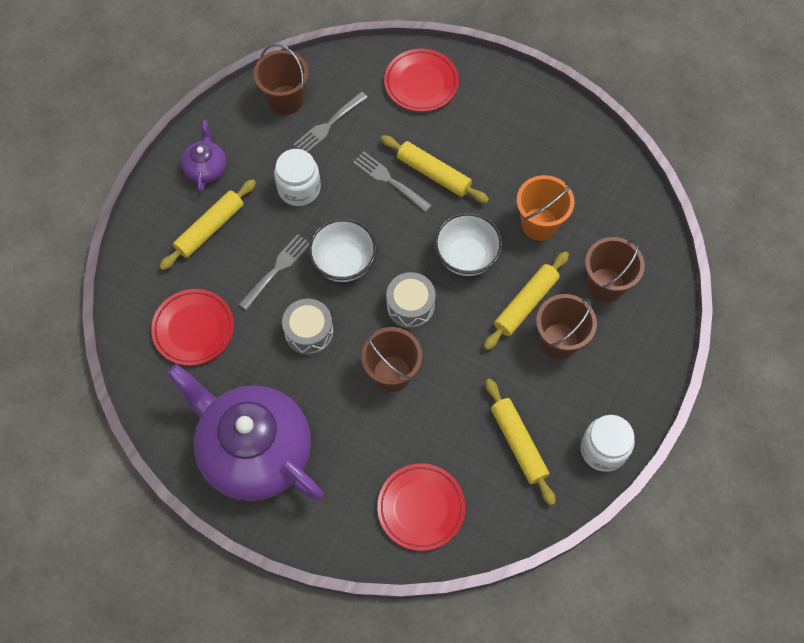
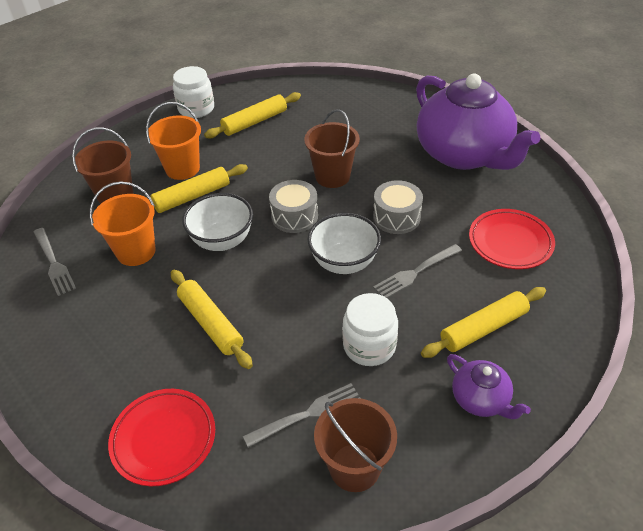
camera: 160 degrees left, 20 degrees down
(206, 168) = (480, 399): purple teapot -> purple teapot turned 60 degrees counterclockwise
(390, 181) = (262, 328): grey fork -> grey fork (53, 263)
(421, 508) = (343, 105): red plate -> none
(518, 443) = (254, 122): yellow rolling pin -> yellow rolling pin turned 60 degrees clockwise
(559, 341) = (182, 168): brown bucket -> orange bucket

